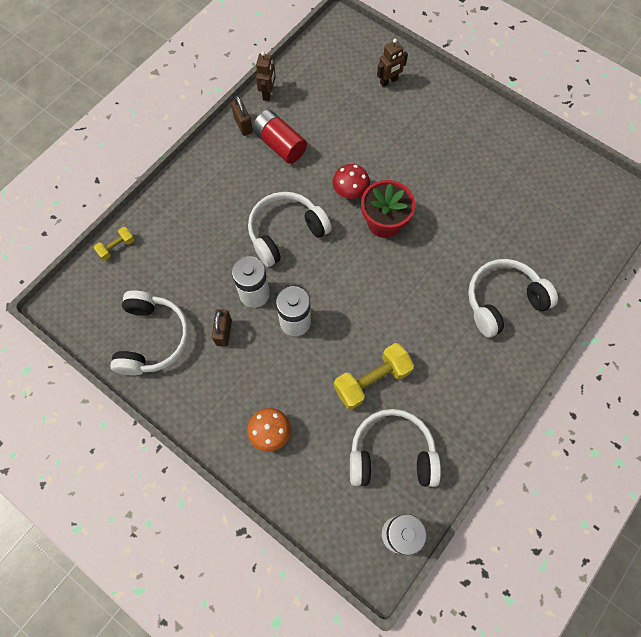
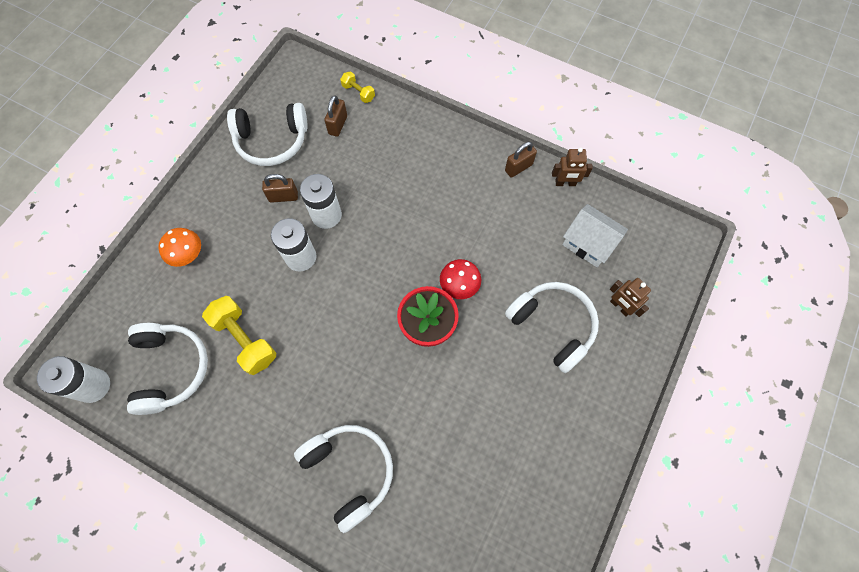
camera: 80 degrees right, 0 degrees up
(152, 271) = (338, 125): none -> brown padlock
(280, 145) = (502, 206): red battery -> none
(286, 232) = (398, 231): white headphones -> white headphones (552, 326)
(329, 89) = (588, 243): none -> white house

